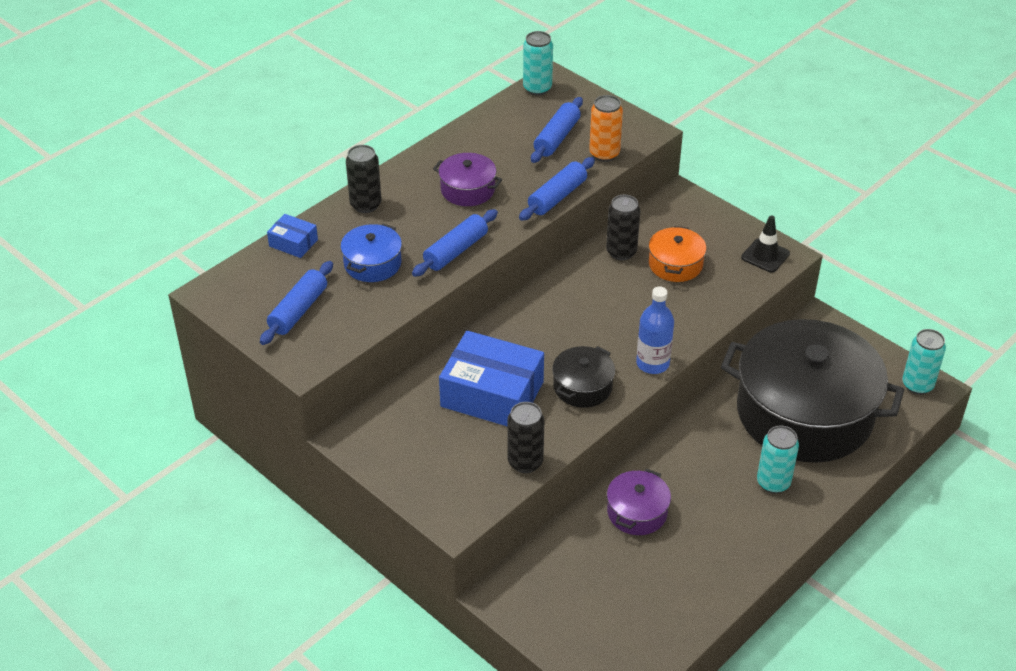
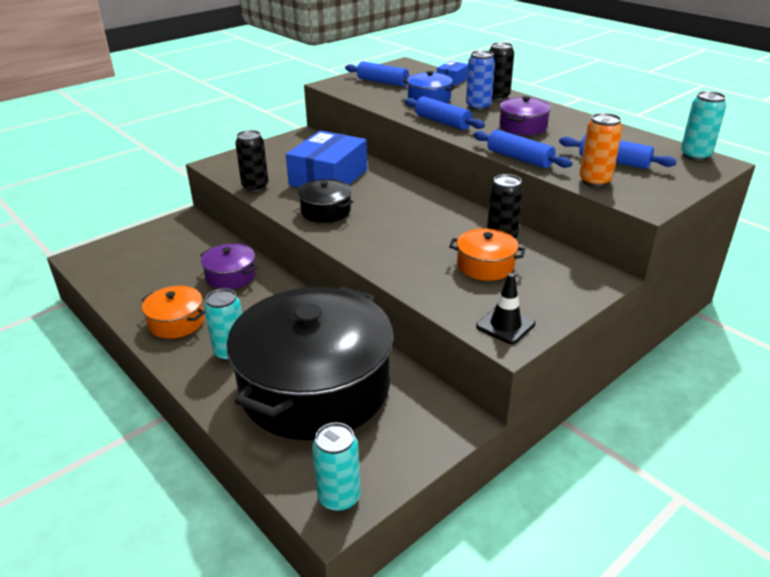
camera: 95 degrees right, 10 degrees down
(401, 221) = (478, 106): none -> blue can
(652, 363) = (345, 243): blue bottle -> none
(734, 541) = (176, 322): none -> orange pot

